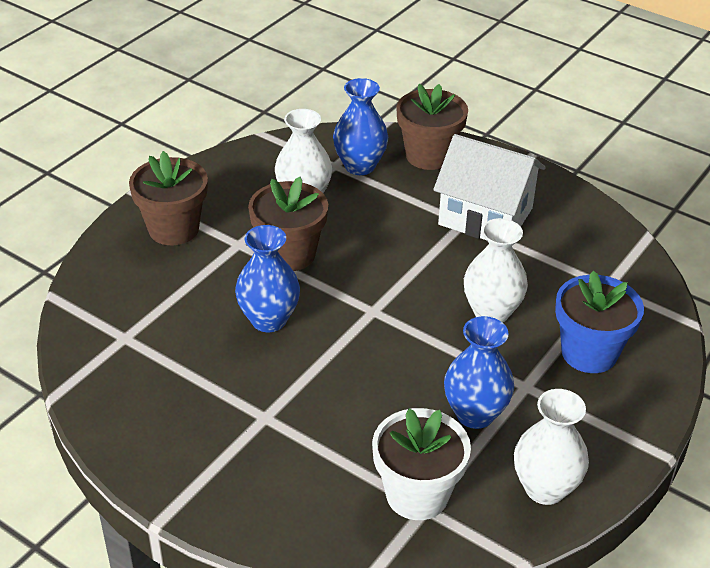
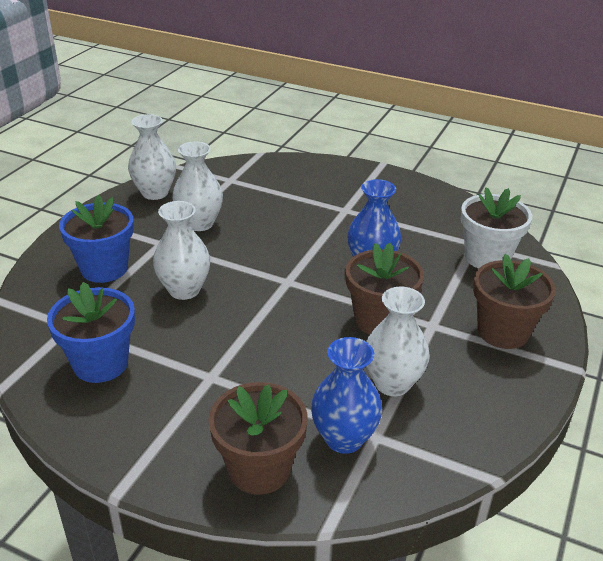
camera: 170 degrees right, 5 degrees down
(417, 494) = (236, 184): white flower pot -> white flower pot (487, 257)
(475, 414) = (199, 223): blue vase -> white vase
(485, 216) = (186, 386): white house -> none
(566, 244) = (100, 363): none -> blue flower pot

